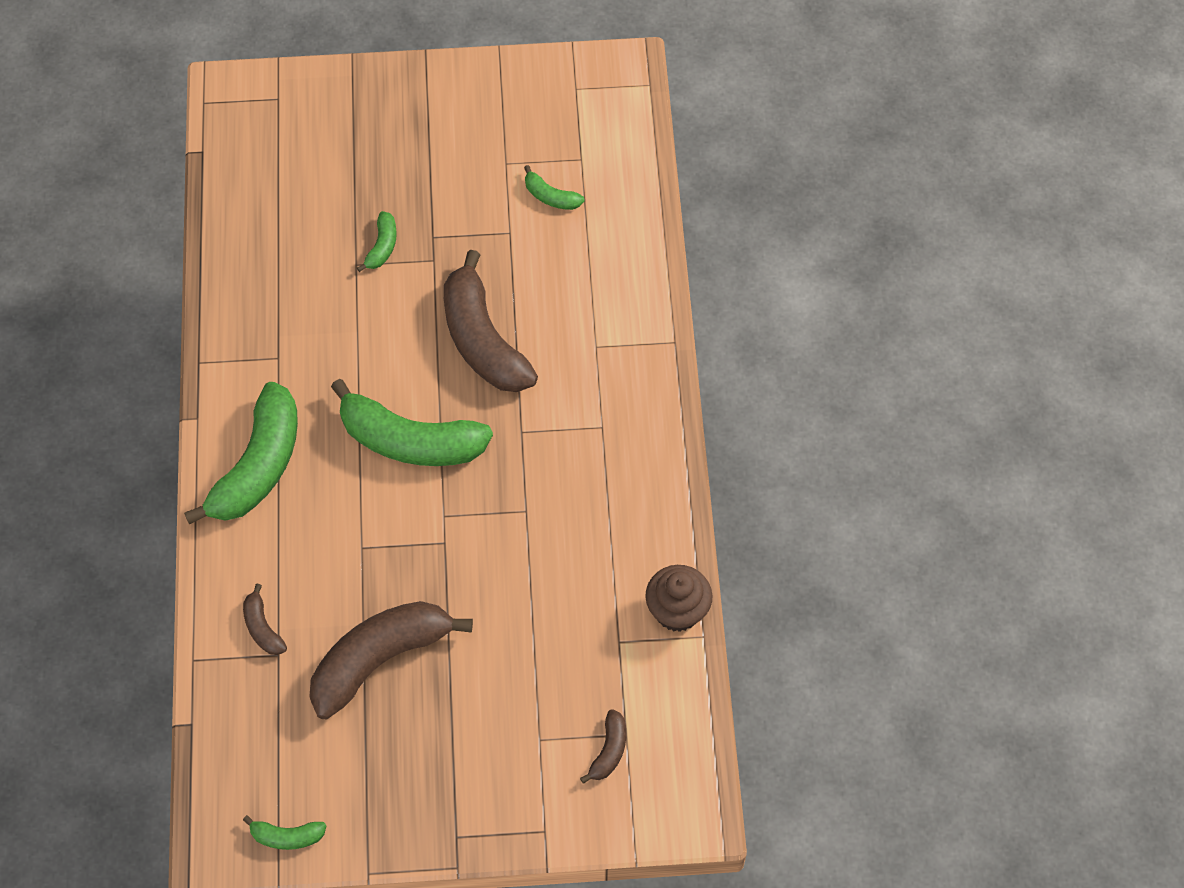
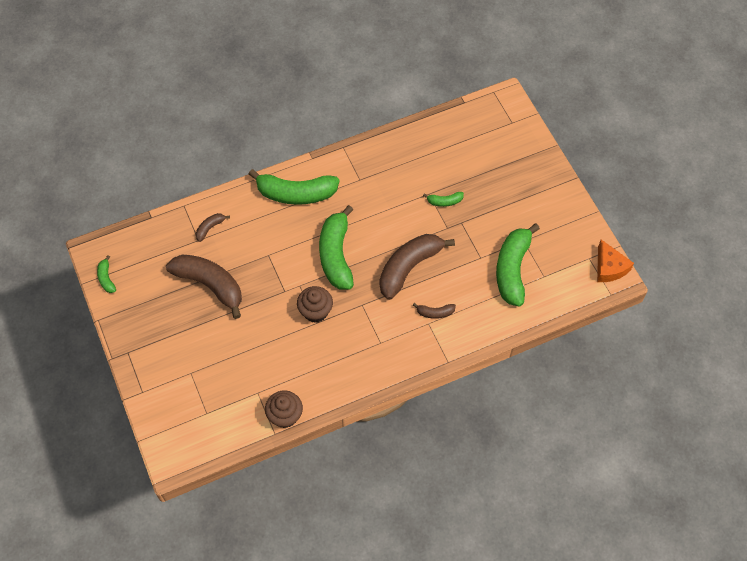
camera: 70 degrees right, 0 degrees up
(504, 506) = (315, 311): none -> brown cupcake
(551, 197) = (512, 270): green banana -> green banana, size x2.24
(603, 69) = (609, 267): none -> orange cheese
(609, 750) = (194, 408): brown banana -> brown banana (435, 313)

